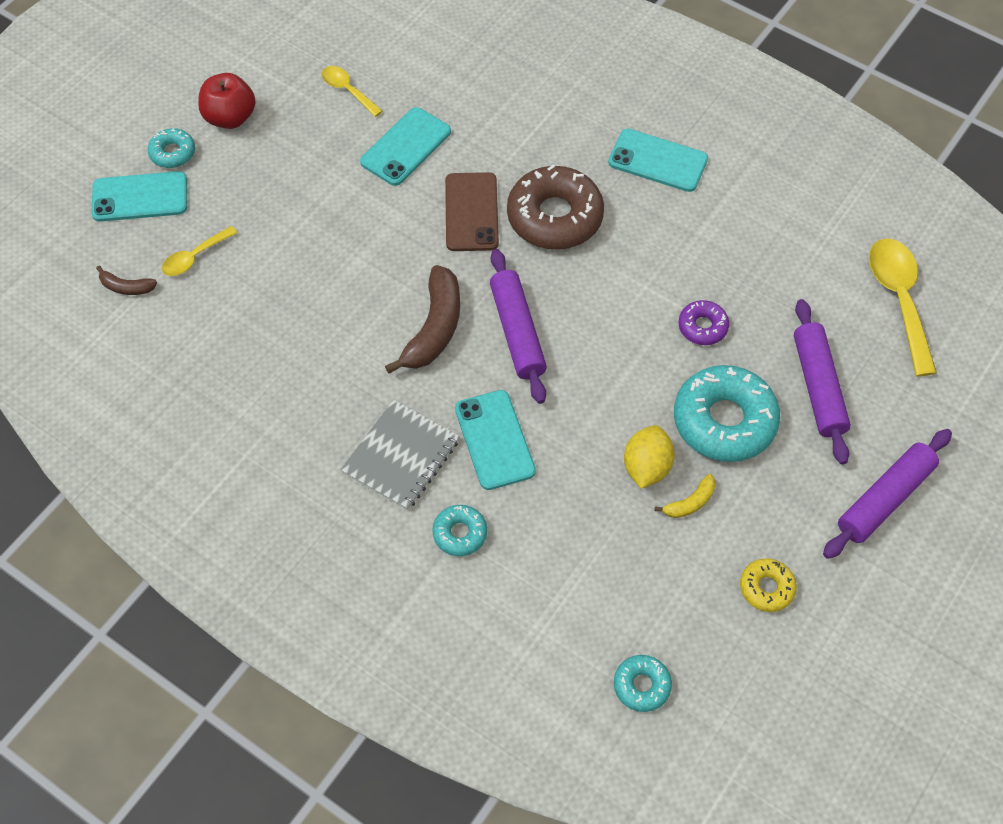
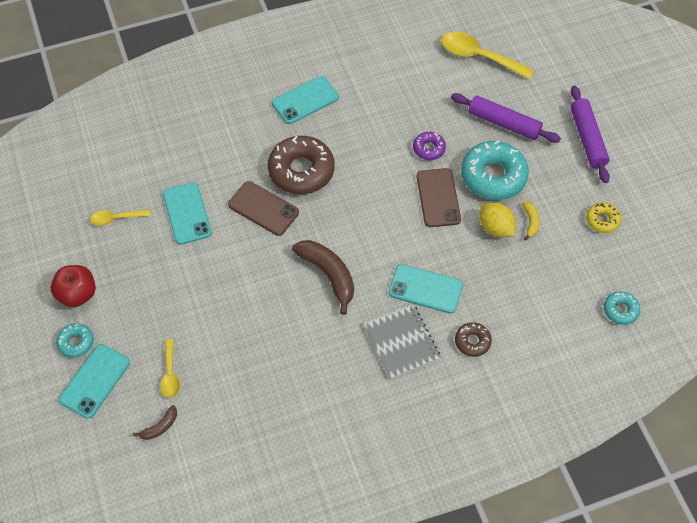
camera: 55 degrees left, 0 degrees up
(460, 533) = (472, 341): turquoise donut -> brown donut
(517, 332) = (364, 235): purple rolling pin -> none
(638, 378) = (438, 198): none -> brown phone

